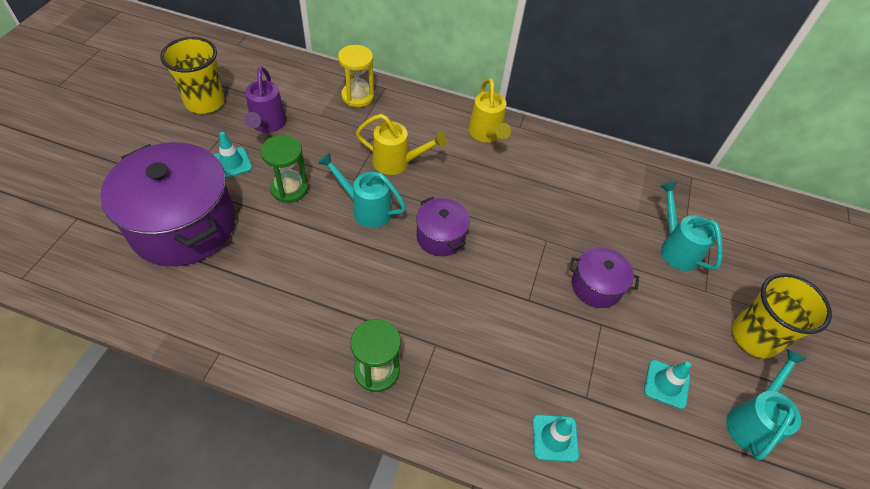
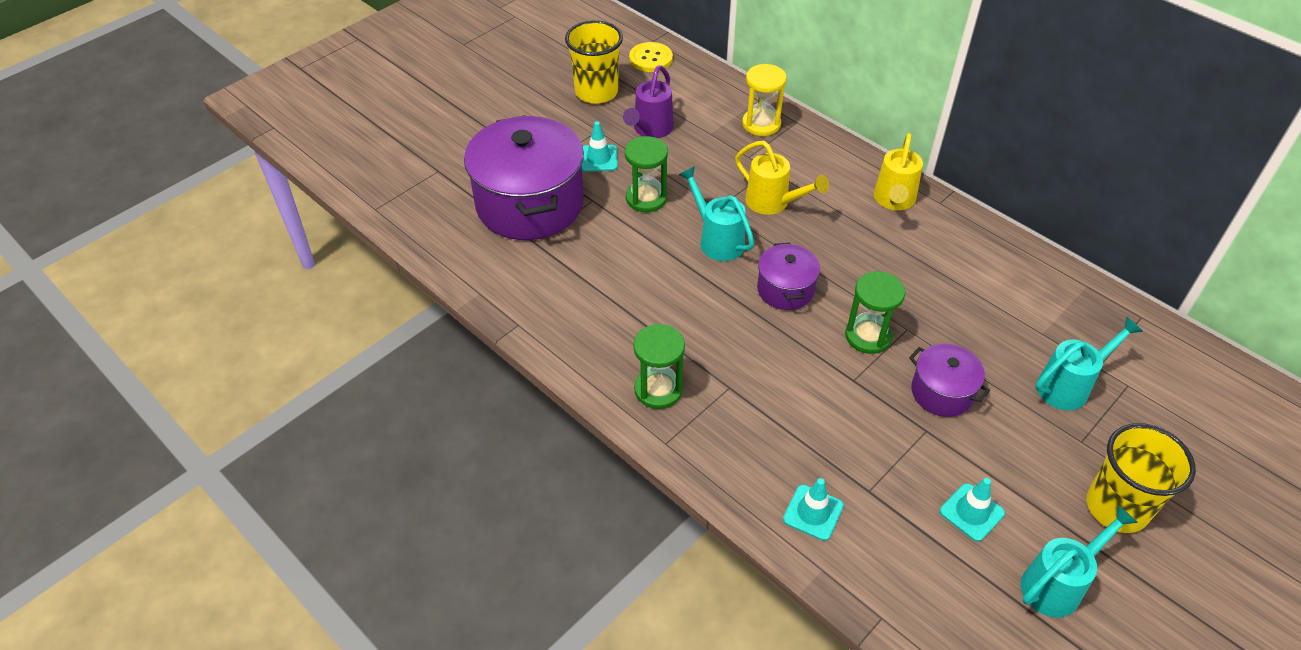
camera: 30 degrees right, 5 degrees down
(241, 61) = (651, 58): none -> yellow button
(521, 256) = (868, 336): none -> green hourglass
(676, 248) = (1069, 386): turquoise watering can -> turquoise watering can turned 60 degrees clockwise

